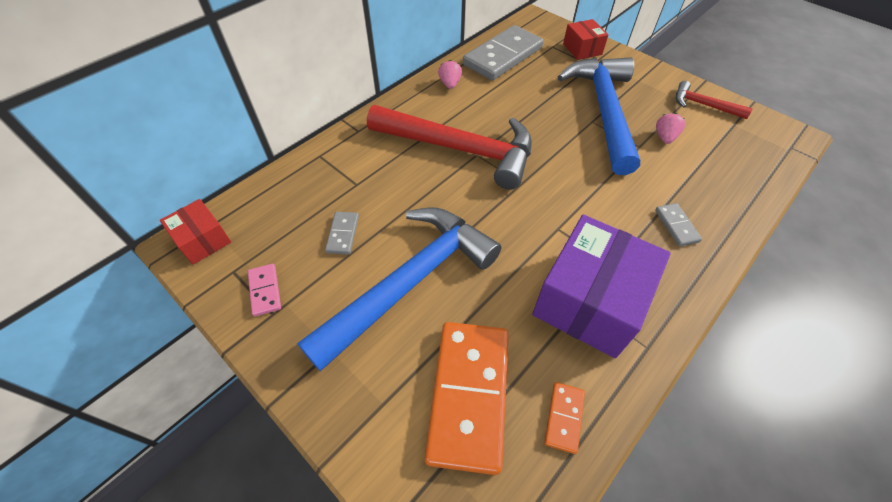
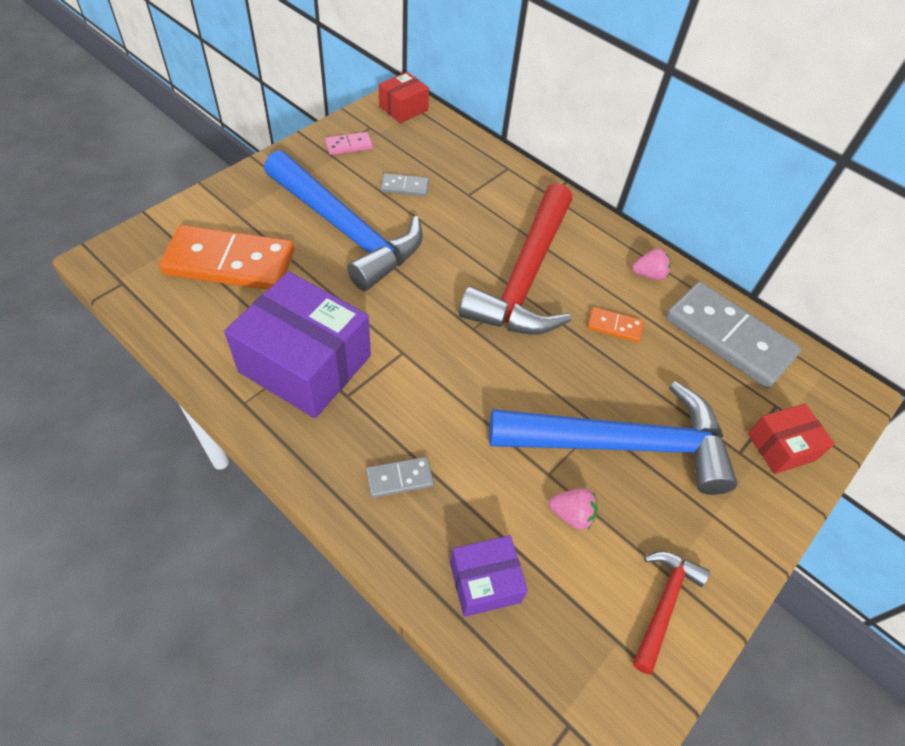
camera: 85 degrees right, 0 degrees up
(564, 418) = (193, 323): orange domino -> orange domino (614, 326)
(730, 179) = (485, 582): none -> purple box

